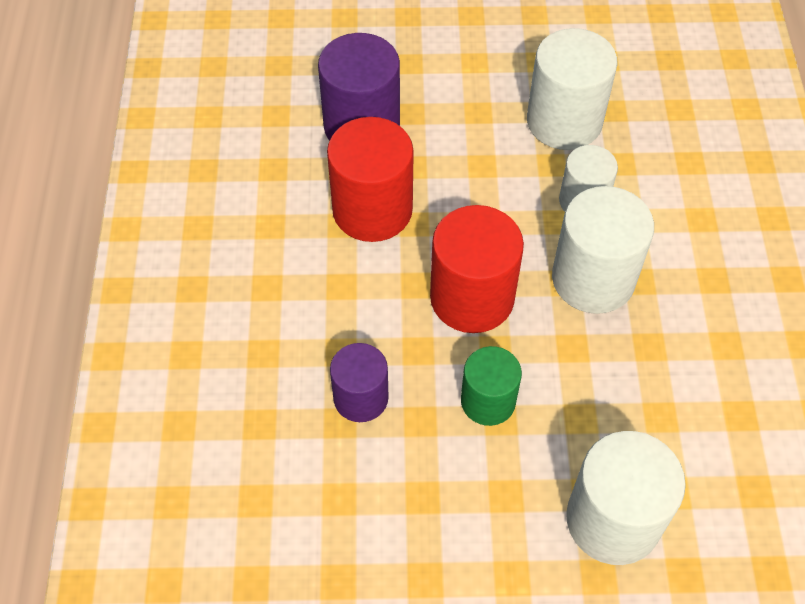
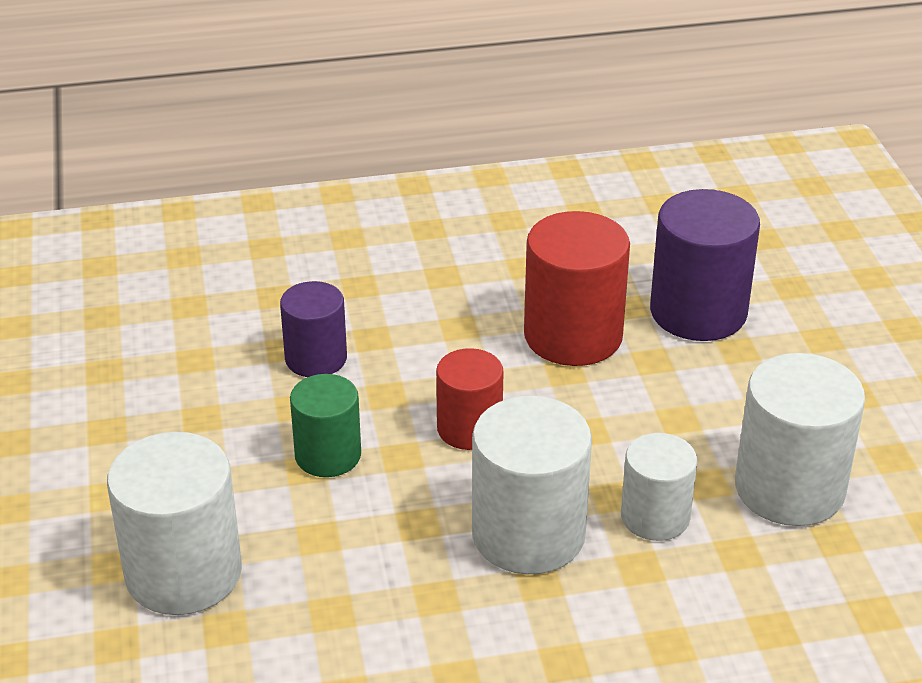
camera: 80 degrees right, 20 degrees down
(472, 298) = (469, 429): red cylinder -> red cylinder, size x0.62

